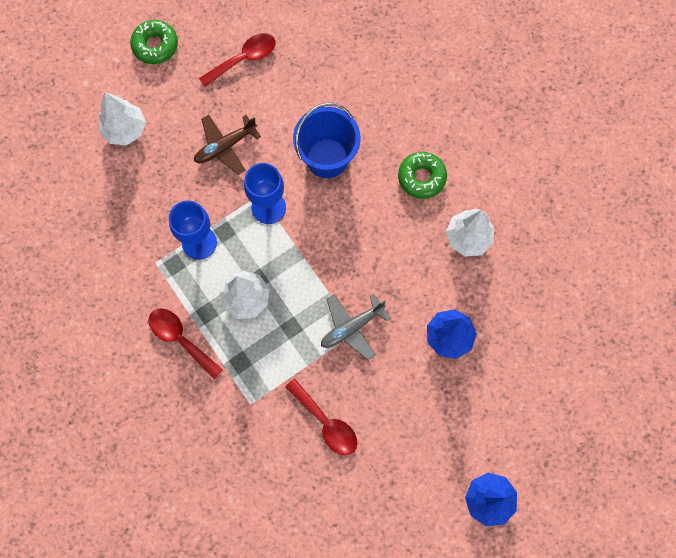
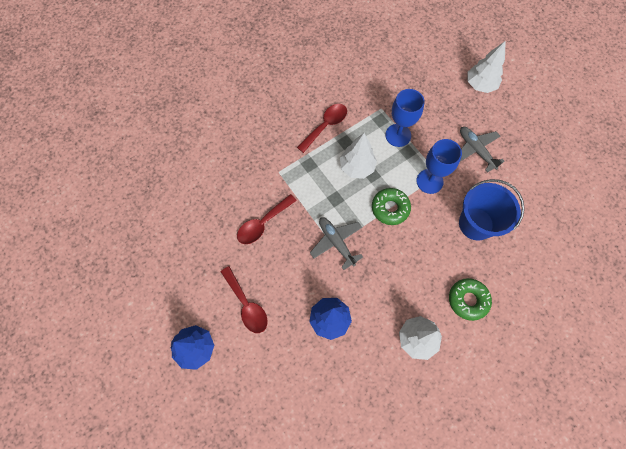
camera: 90 degrees right, 5 degrees down
(155, 45) = (551, 101): green donut -> green donut (390, 208)
(225, 146) = (476, 150): brown plane -> grey plane
(243, 59) = (551, 161): red spoon -> red spoon (246, 304)

